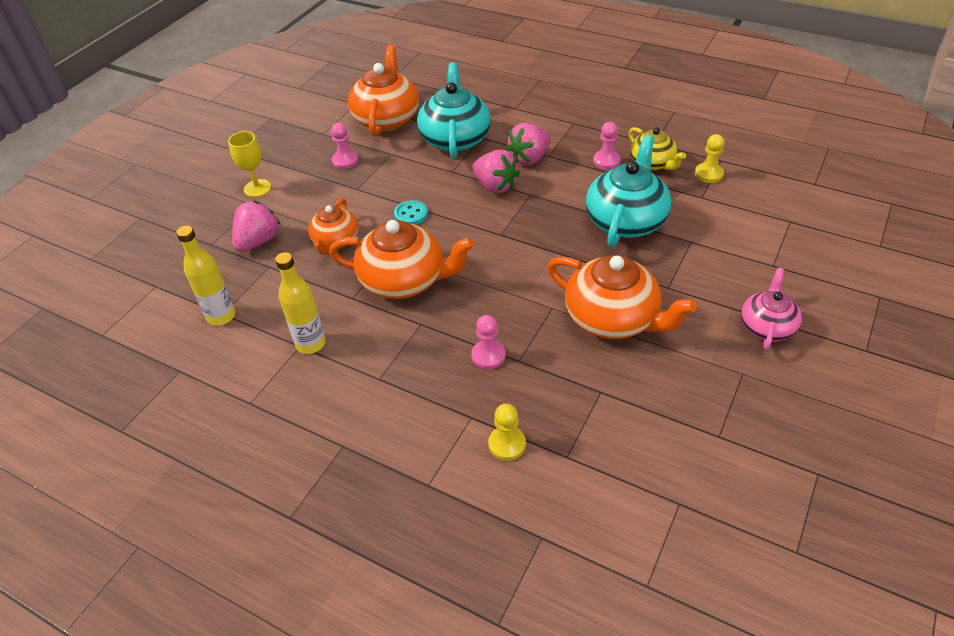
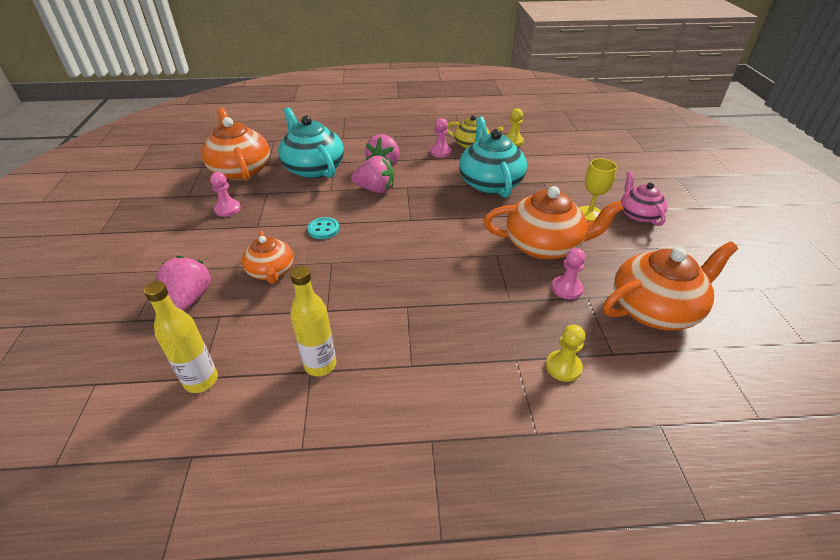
camera: 35 degrees left, 5 degrees down
(257, 188) = (153, 256): yellow goblet -> yellow goblet (589, 213)
(404, 280) = (362, 279): orange teapot -> orange teapot (655, 309)
(488, 356) = (484, 307): pink pawn -> pink pawn (566, 288)

